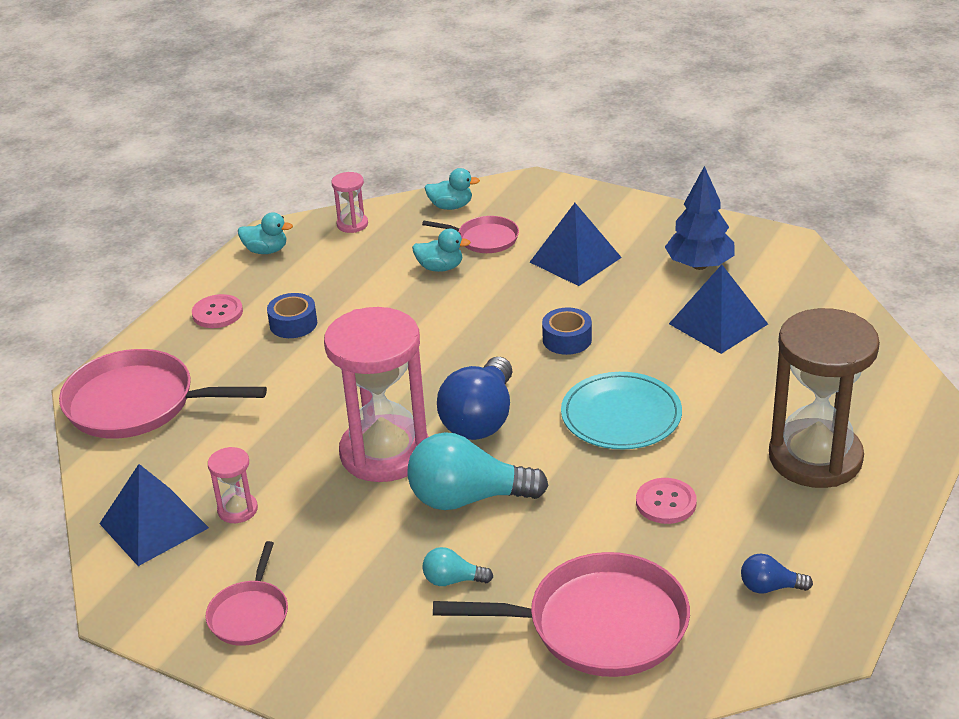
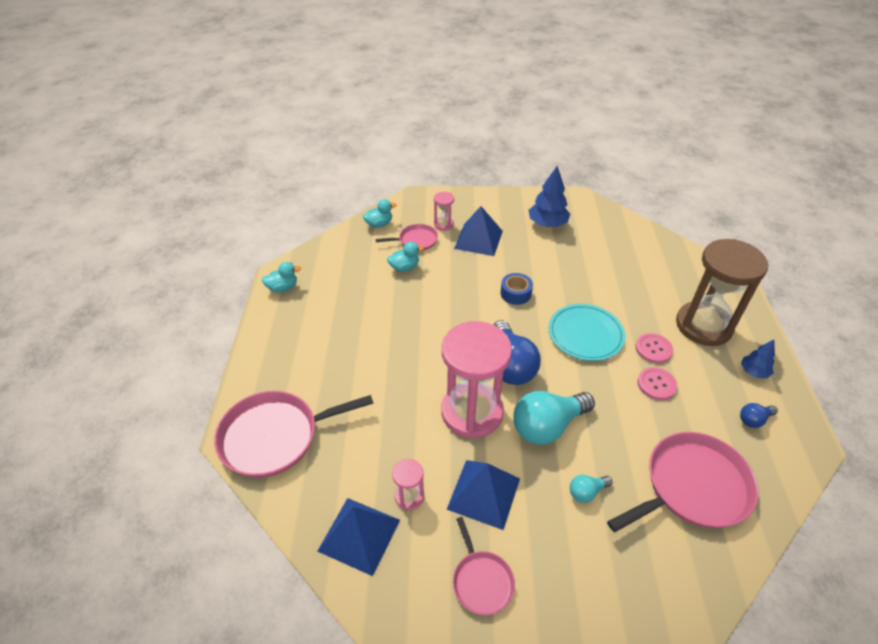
camera: 30 degrees left, 10 degrees up
(217, 313) = (282, 344): pink button -> pink button (653, 349)
(293, 324) = (341, 336): blue tape -> none
(352, 224) = (326, 253): pink hourglass -> pink hourglass (443, 224)
(718, 324) = (586, 257): blue pyramid -> blue pyramid (483, 493)
(833, 535) = (753, 372): none -> blue tree

